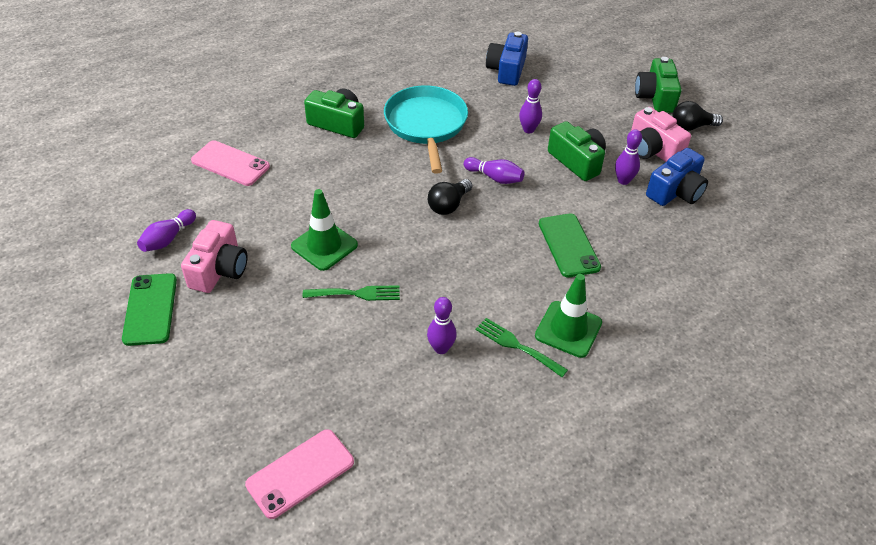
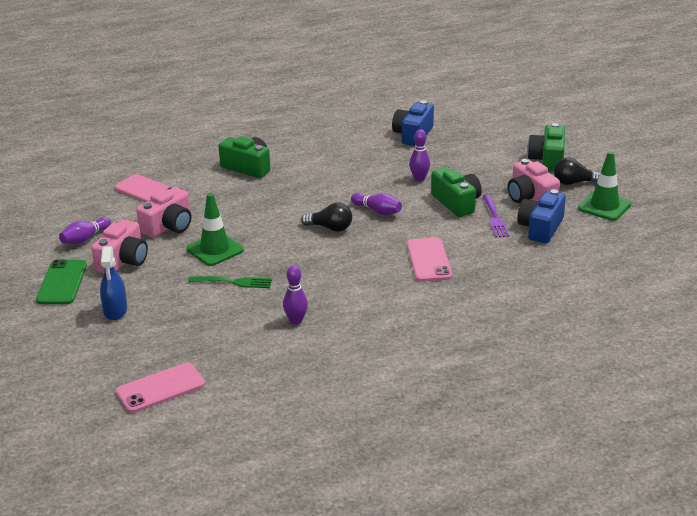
camera: 10 degrees right, 15 degrees down
(223, 349) = (115, 310): none -> blue spray bottle
(264, 213) = (168, 226): none -> pink camera
(426, 124) = (326, 171): turquoise pan -> none
(448, 205) = (330, 228): black light bulb -> black light bulb turned 120 degrees counterclockwise
(517, 346) = (362, 323): green fork -> none
(568, 245) = (428, 260): green phone -> pink phone
(568, 329) = (409, 315): green traffic cone -> green traffic cone (604, 206)
(623, 180) = (495, 218): purple bowling pin -> purple fork
(675, 191) = (541, 228): blue camera -> blue camera turned 150 degrees clockwise

